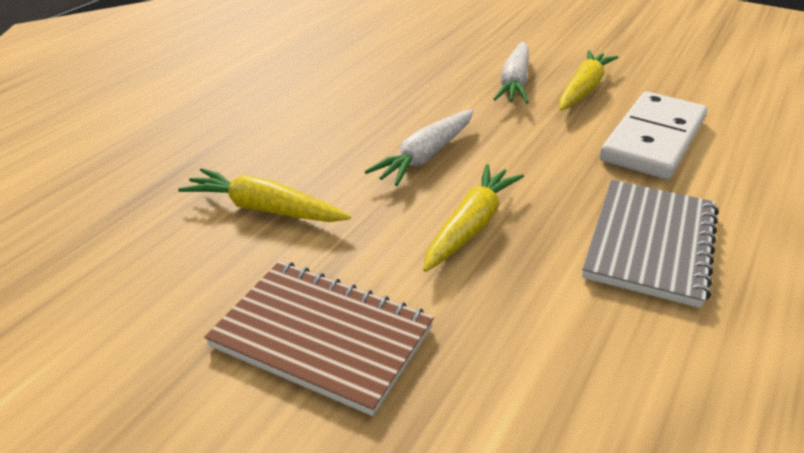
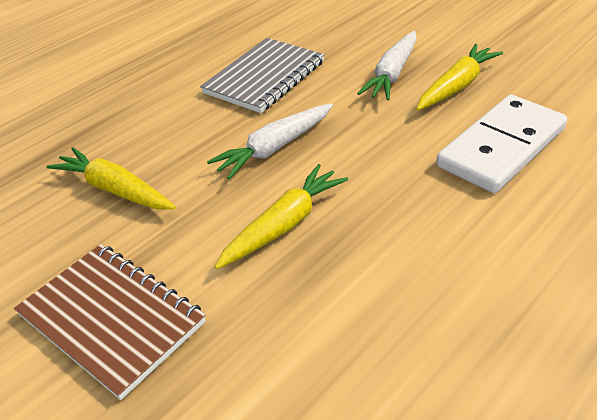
camera: 15 degrees right, 5 degrees up
(650, 243) = (444, 261): grey notebook -> grey notebook (264, 77)

